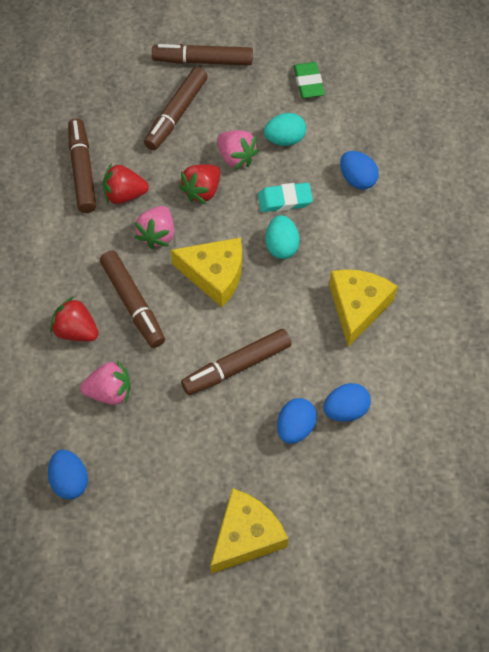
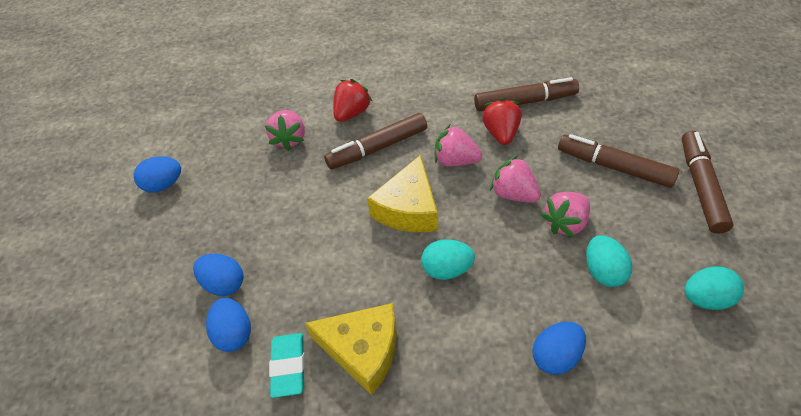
camera: 95 degrees right, 10 degrees down
(70, 480) = (214, 121): blue egg -> blue egg (164, 184)
(202, 191) = (513, 194): red strawberry -> pink strawberry
(236, 366) = (301, 231): brown marker -> none
(246, 536) = (126, 243): yellow cheese -> none
(285, 200) = (511, 272): turquoise eraser -> turquoise eraser (288, 366)
(308, 83) = (705, 298): green eraser -> turquoise egg

